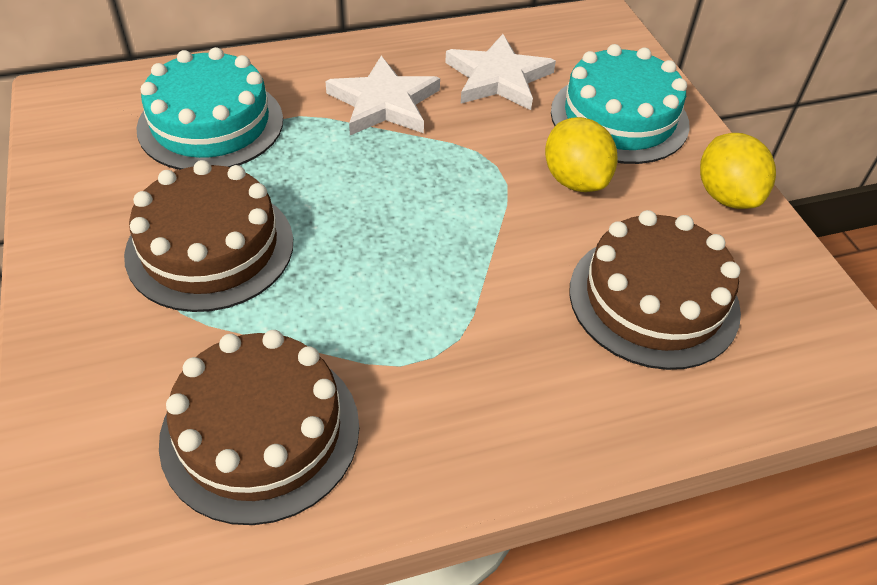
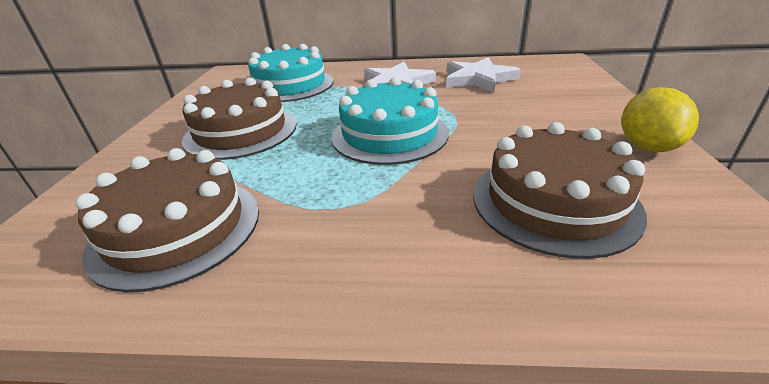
camera: 25 degrees right, 15 degrees down
(575, 180) = (511, 126): yellow lemon -> none
(619, 118) = (561, 100): turquoise cake -> turquoise cake (389, 134)

